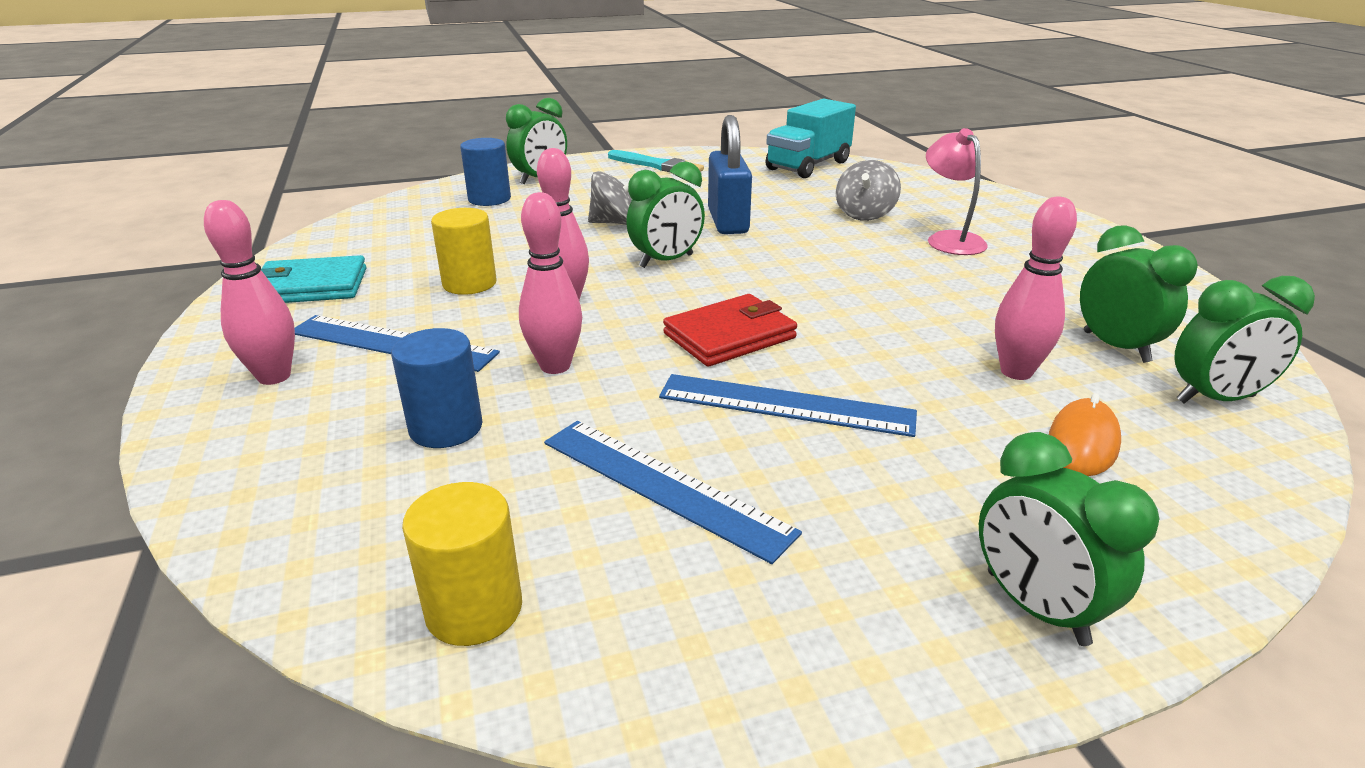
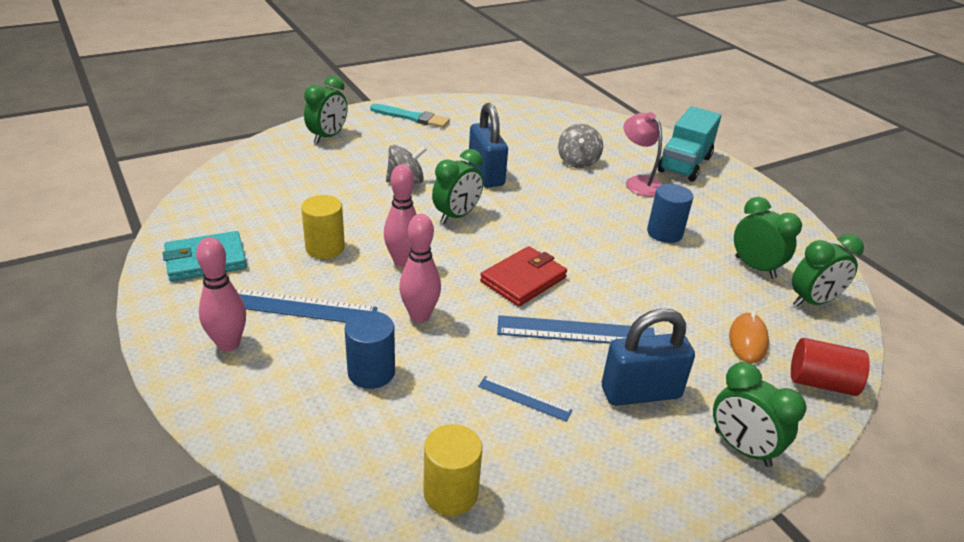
camera: 15 degrees left, 5 degrees up
(489, 199) = (298, 161): blue cylinder -> blue cylinder (664, 233)
(663, 485) = (524, 398): blue ruler -> blue ruler, size x0.55
(808, 166) = (524, 113): turquoise truck -> turquoise truck (684, 164)
(866, 498) = (640, 392): none -> blue padlock
(1016, 372) = (702, 292): pink bowling pin -> none
(1216, 518) = (821, 382): none -> red cylinder

